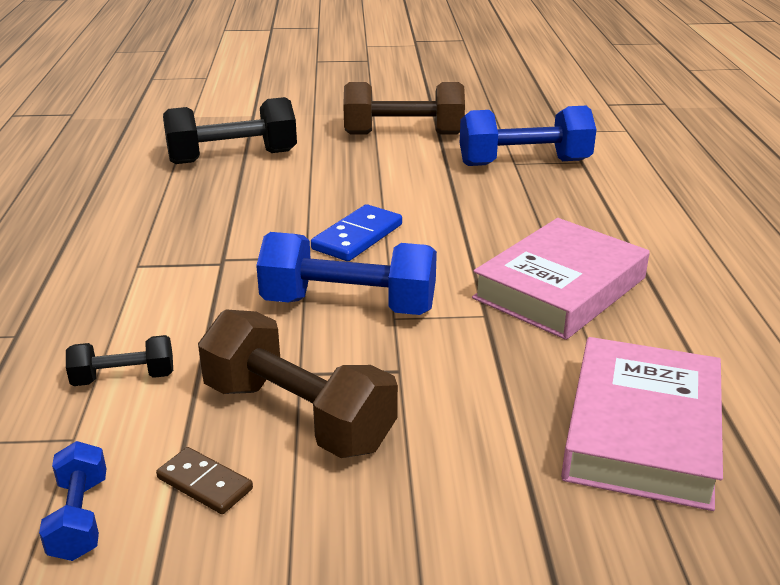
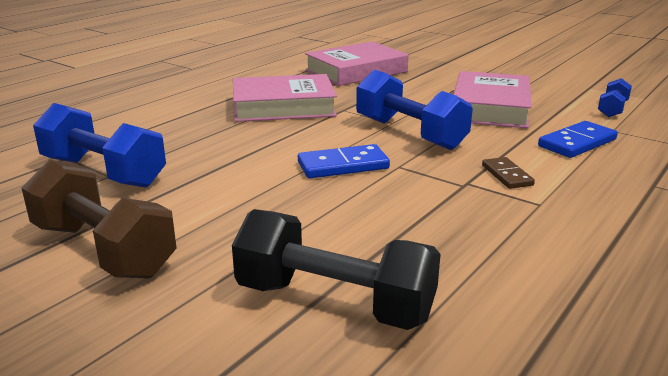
camera: 140 degrees left, 5 degrees down
(124, 378) = (577, 143): black dumbbell -> blue domino
(205, 483) = (550, 103): brown domino -> brown domino (506, 175)
(298, 416) = (490, 107): brown dumbbell -> pink book

